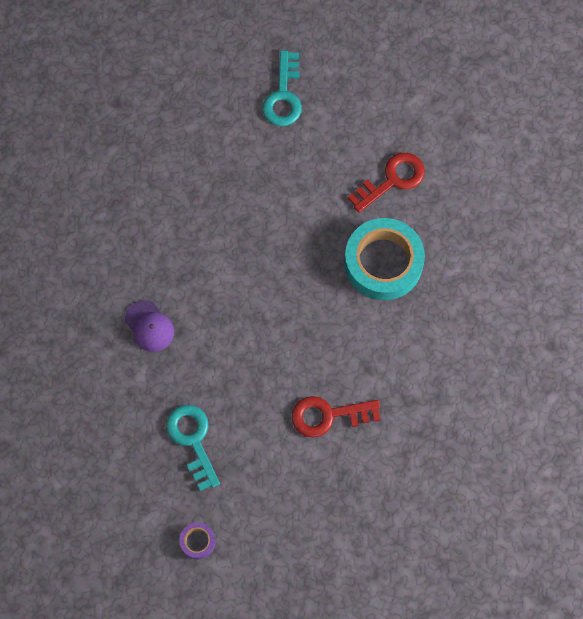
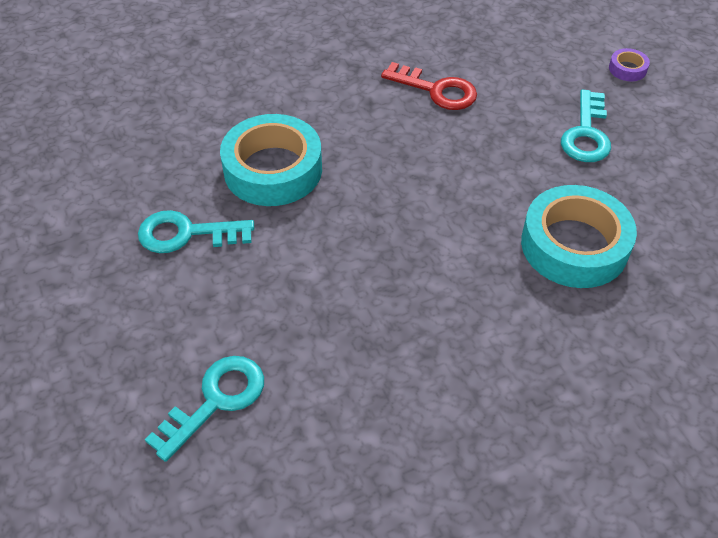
camera: 145 degrees left, 20 degrees down
(149, 326) = (574, 245): purple cap -> turquoise tape
(392, 180) = (187, 234): red key -> turquoise key

